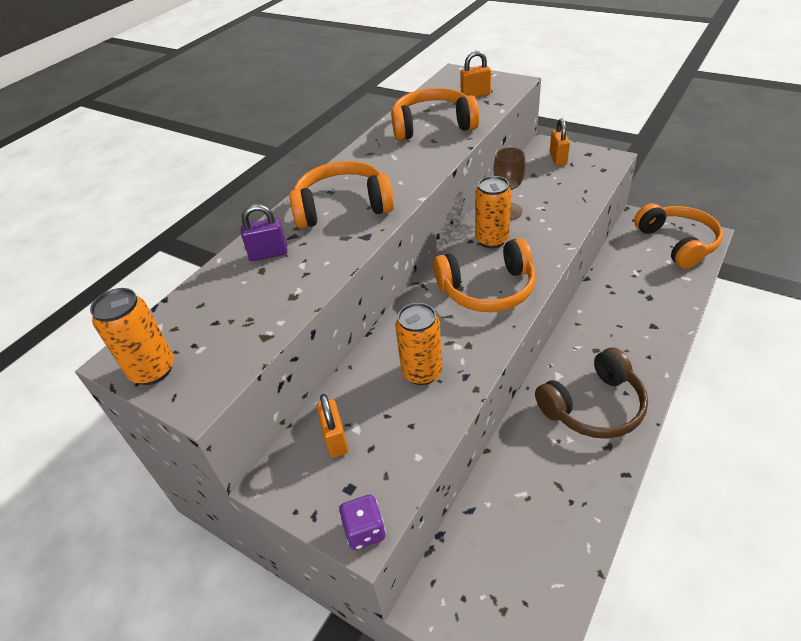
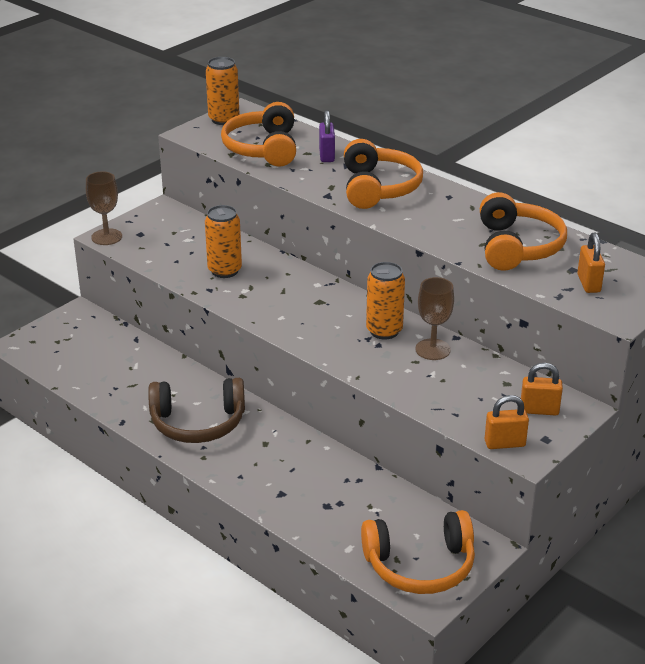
camera: 95 degrees right, 10 degrees down
(335, 440) = (182, 231): orange padlock -> orange padlock (504, 443)
(365, 531) = (106, 237): purple dice -> brown goblet
(487, 289) = (308, 316): orange headphones -> orange headphones (263, 148)
(593, 406) = (198, 423): brown headphones -> brown headphones turned 75 degrees counterclockwise

